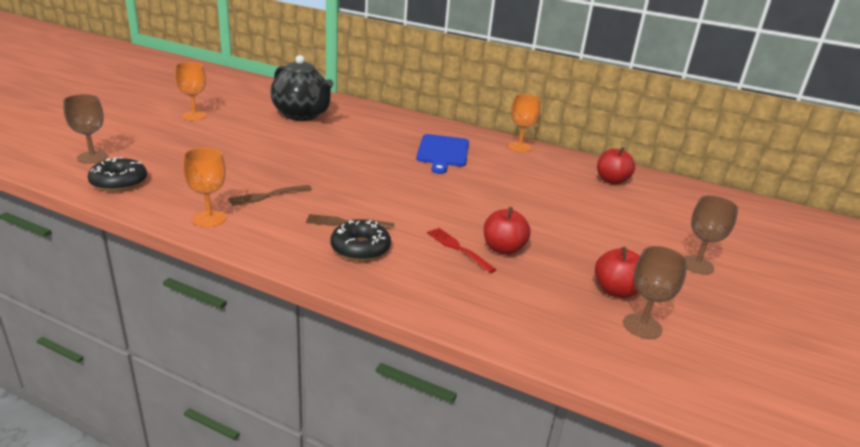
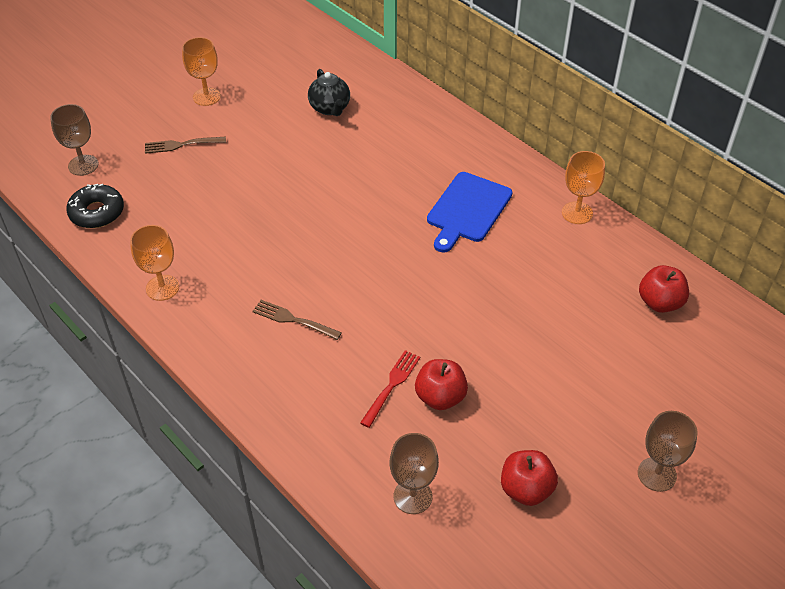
camera: 25 degrees right, 20 degrees up
(268, 195) = (232, 260): brown fork -> brown fork (182, 145)
(302, 115) = (330, 108): black teapot -> black teapot, size x0.58
(360, 248) = (289, 363): black donut -> none
(459, 249) = (391, 386): red fork -> red fork turned 45 degrees clockwise
(642, 326) = (519, 544): brown goblet -> brown goblet (412, 496)

